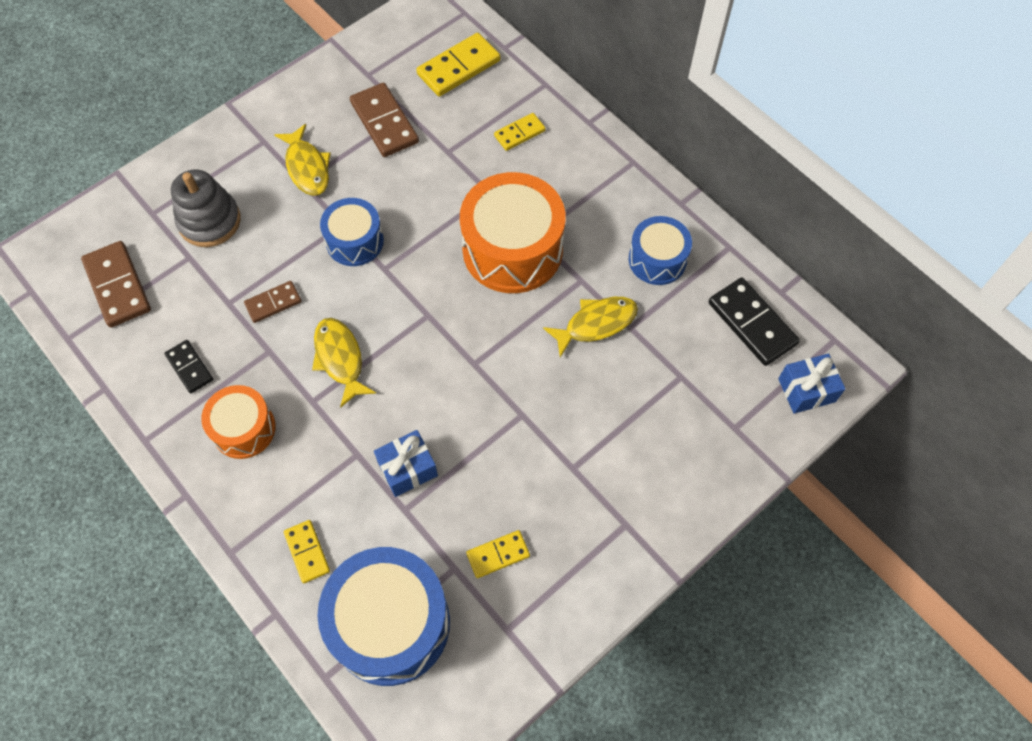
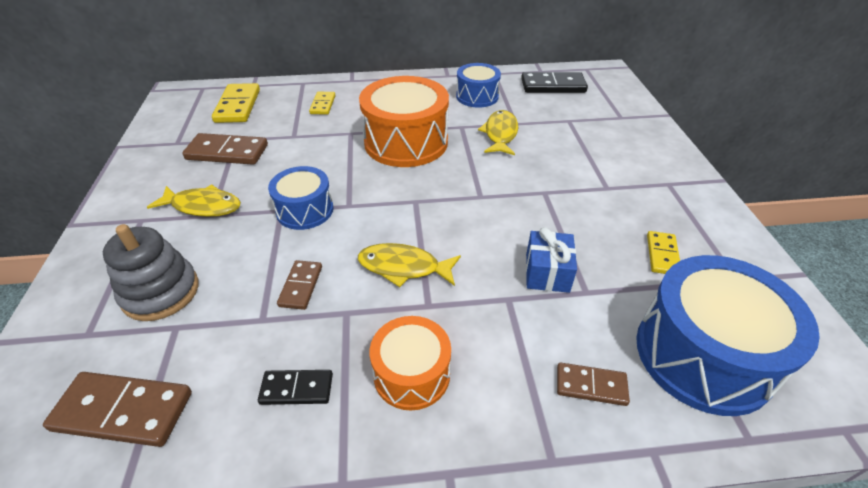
camera: 55 degrees left, 20 degrees down
(307, 552) = (591, 385): yellow domino -> brown domino
(806, 390) = (612, 87): blue gift -> none

